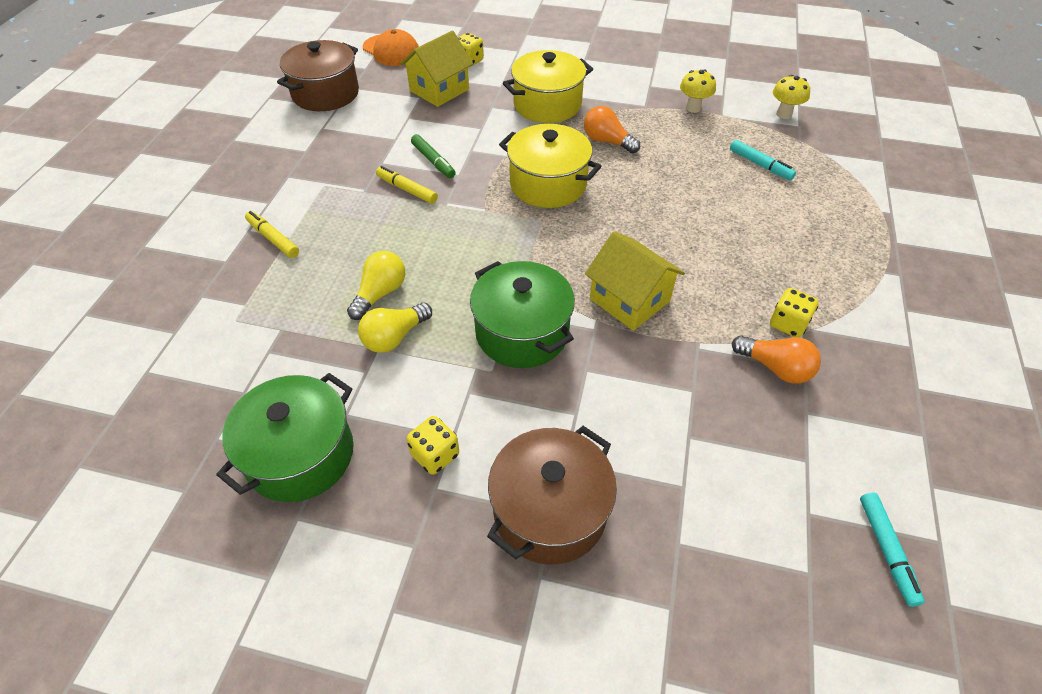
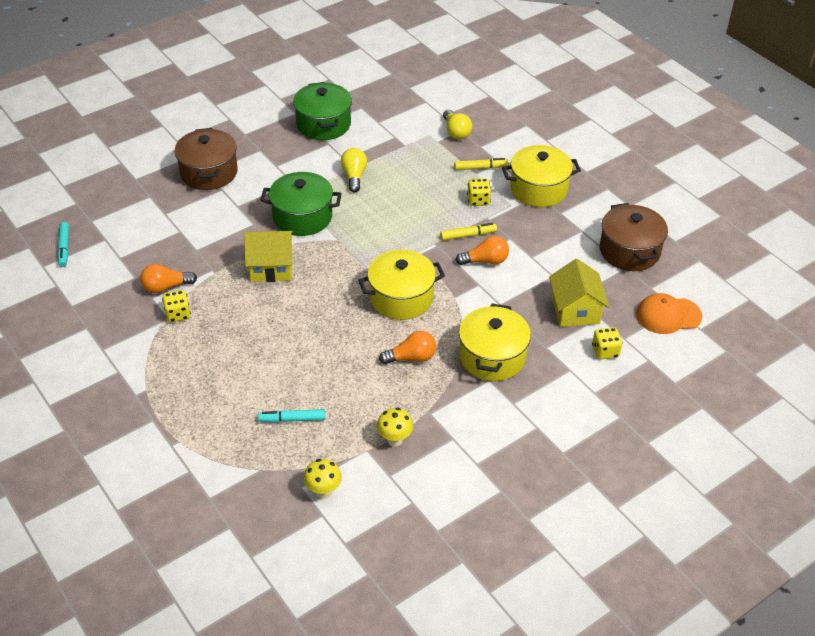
camera: 130 degrees right, 5 degrees down
(276, 180) = (538, 189): none -> yellow pot
(380, 293) = (390, 185): yellow light bulb -> yellow light bulb (456, 132)
(433, 161) = (485, 261): green marker -> orange light bulb
(435, 455) = (274, 157): yellow dice -> yellow dice (478, 200)
(886, 550) = (64, 248): turquoise marker -> turquoise marker turned 135 degrees counterclockwise

